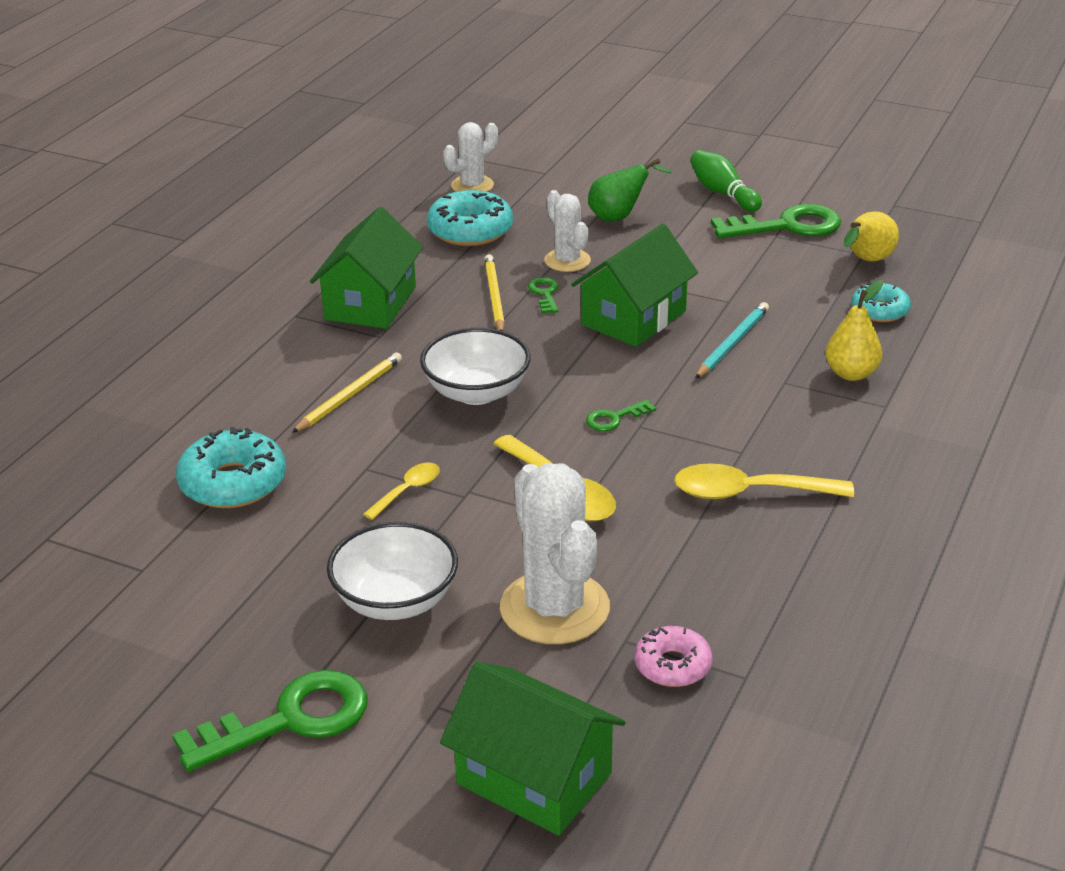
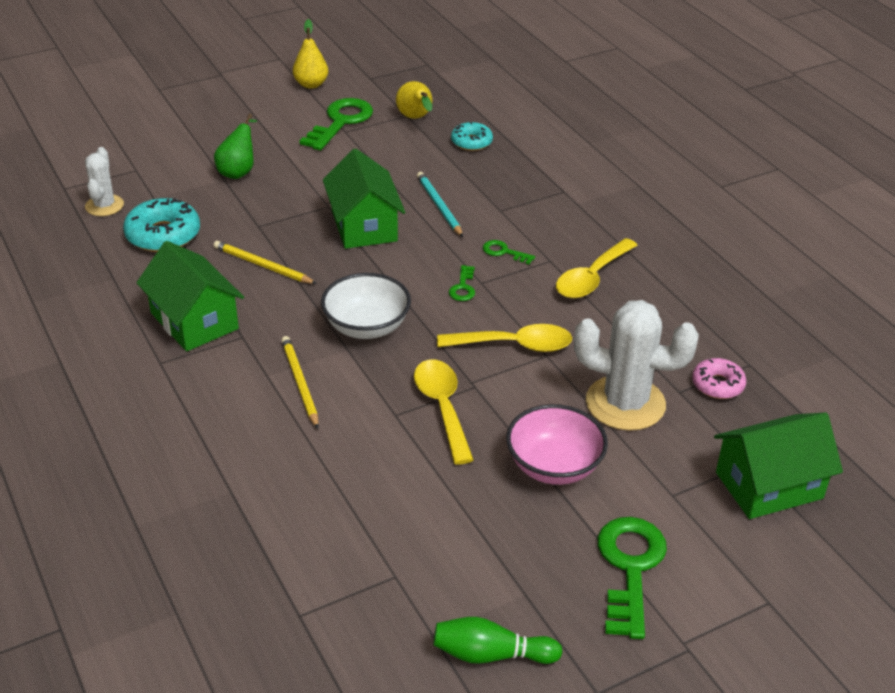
camera: 55 degrees left, 5 degrees up
(233, 483) = (340, 485): turquoise donut -> none
(395, 601) = (554, 466): white bowl -> pink bowl
(407, 491) = (442, 407): yellow spoon -> yellow spoon, size x1.77
(545, 294) = (288, 244): green key -> green key (504, 252)
(567, 261) = (261, 216): white cactus -> none
(723, 193) = (269, 122): green bowling pin -> green bowling pin (491, 654)
(851, 373) = (520, 184): yellow pear -> yellow pear (311, 84)

